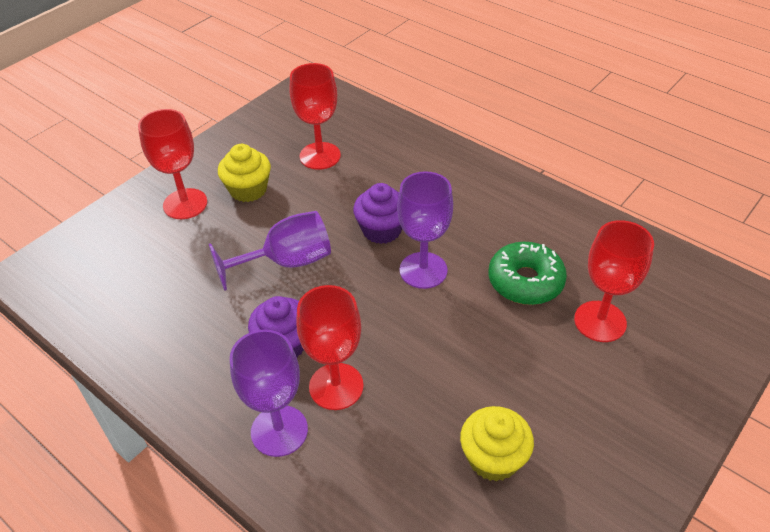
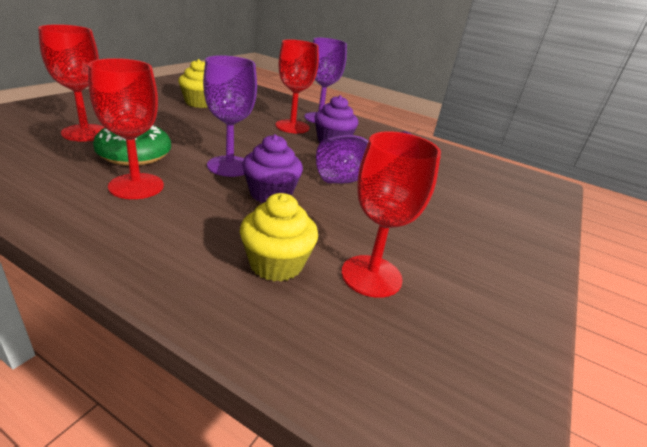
camera: 165 degrees right, 15 degrees down
(185, 204) = (487, 224): red goblet -> red goblet (136, 186)
(248, 190) = (434, 235): yellow cupcake -> yellow cupcake (276, 264)

